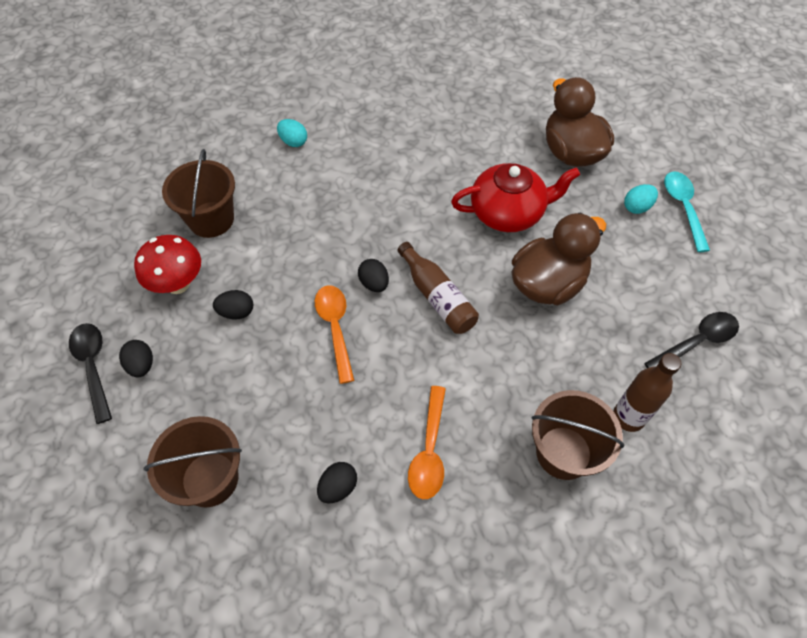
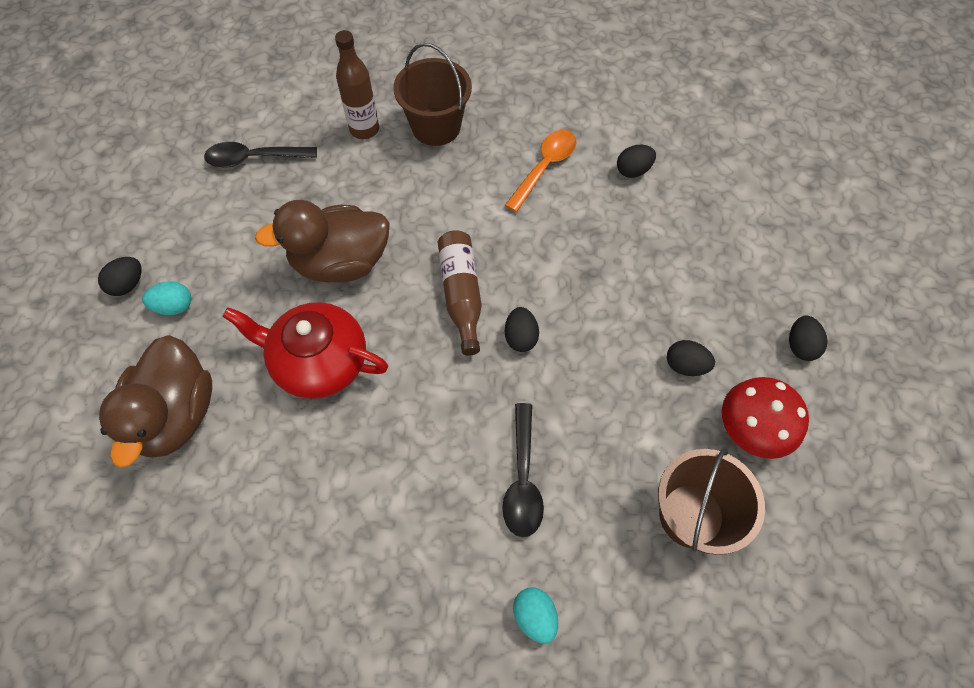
camera: 155 degrees left, 5 degrees up
(93, 367) = (854, 365): black spoon -> black spoon (522, 479)
(210, 479) = (743, 216): brown bucket -> none
(335, 328) = (583, 304): orange spoon -> none
(683, 208) = (128, 284): turquoise spoon -> black egg

